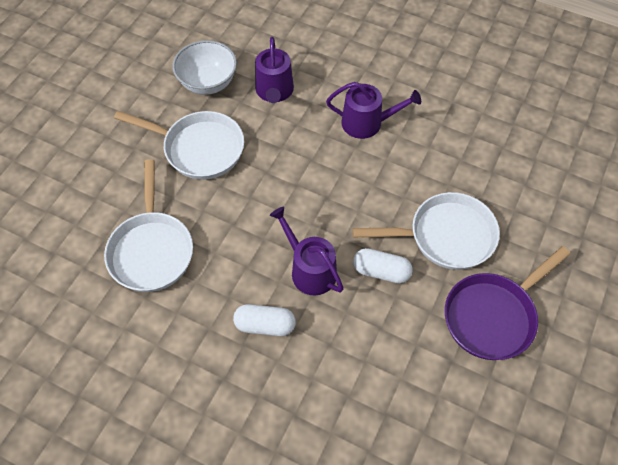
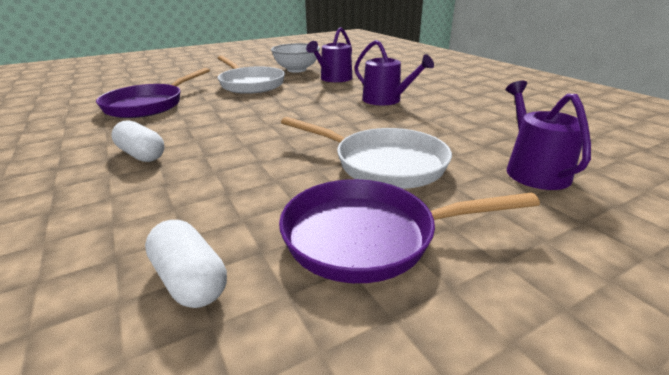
camera: 35 degrees right, 30 degrees down
(151, 249) = (149, 105): white pan -> purple pan
(309, 269) = (228, 142): purple watering can -> purple watering can (533, 170)
(381, 271) = (286, 162): white capsule -> white capsule (190, 280)

